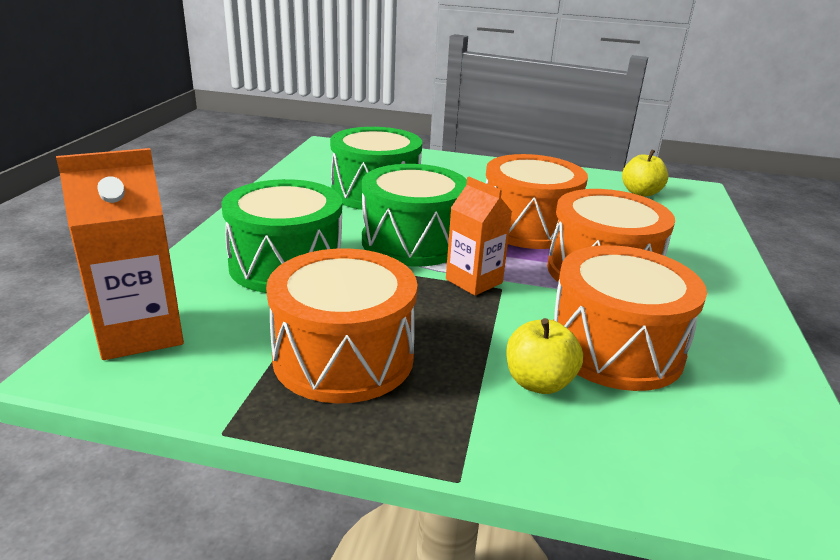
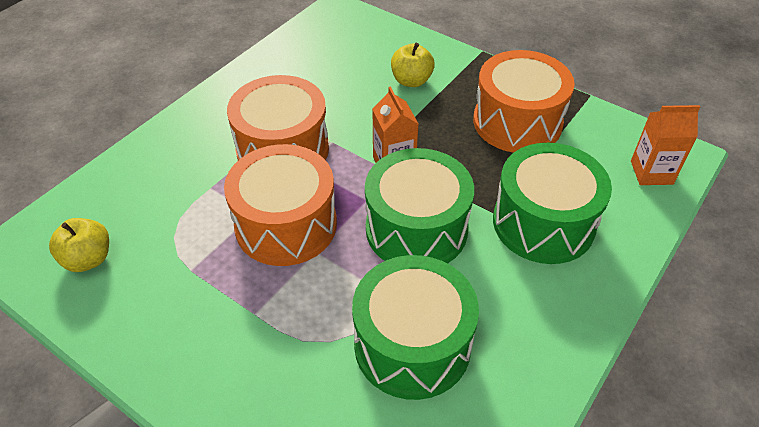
camera: 155 degrees left, 20 degrees up
(140, 332) = (651, 172): orange carton -> orange carton, size x0.66
(615, 348) = (346, 89): orange drum -> none

